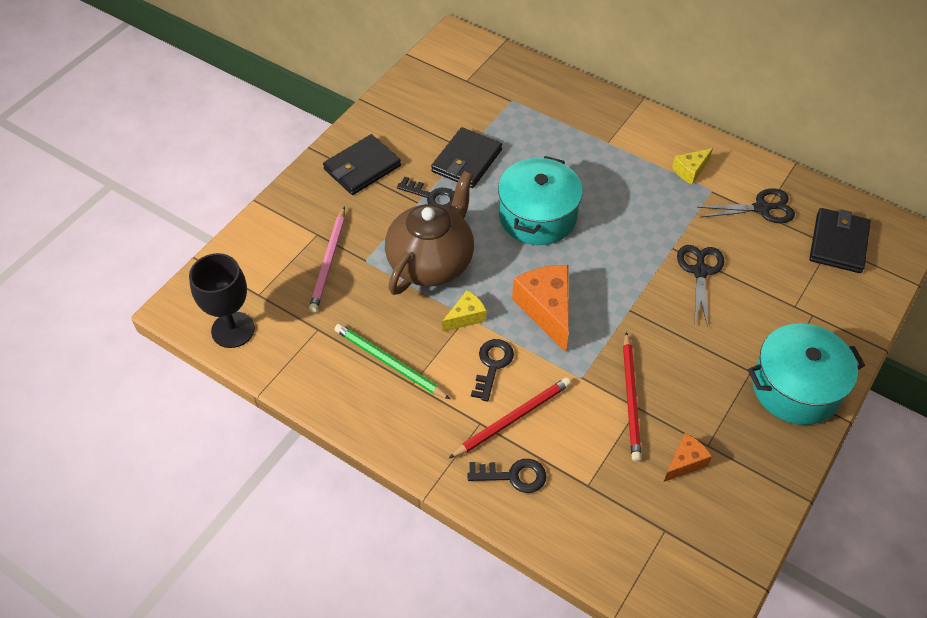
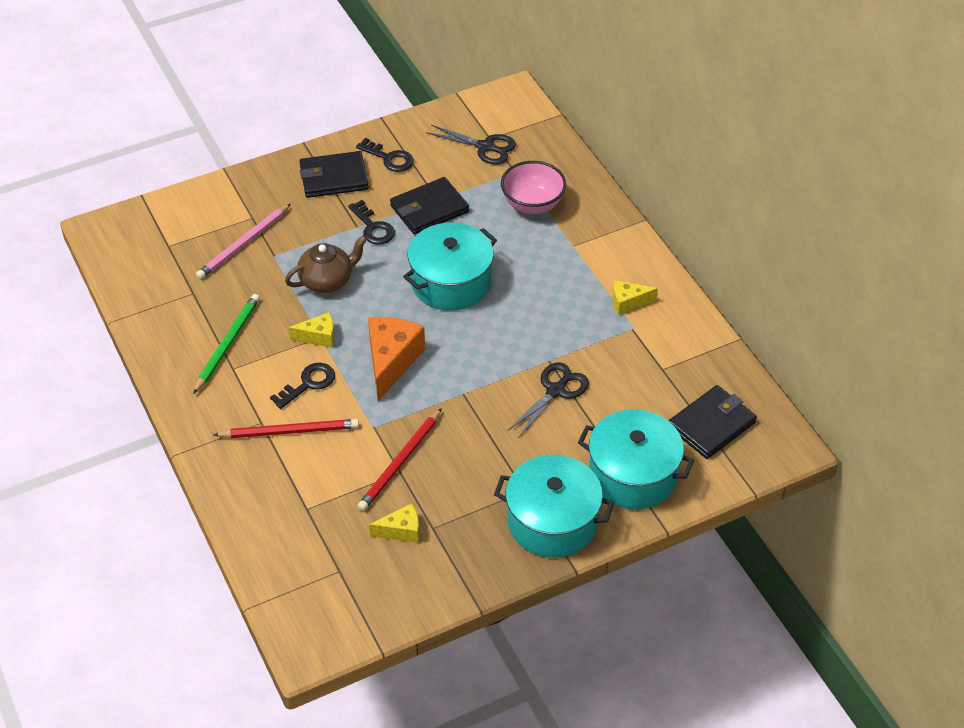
camera: 30 degrees right, 5 degrees down
(233, 330) = (127, 264): black goblet -> none
(389, 363) = (227, 344): green pencil -> green pencil turned 45 degrees clockwise
(431, 262) = (327, 281): brown teapot -> brown teapot, size x0.62
(513, 476) = (254, 473): black key -> black key (389, 158)
(547, 122) = (532, 204): none -> pink bowl
(685, 462) = (401, 531): orange cheese -> yellow cheese
(761, 208) = (666, 363): black scissors -> black scissors (485, 147)
(819, 314) = (633, 475): none -> turquoise pot

